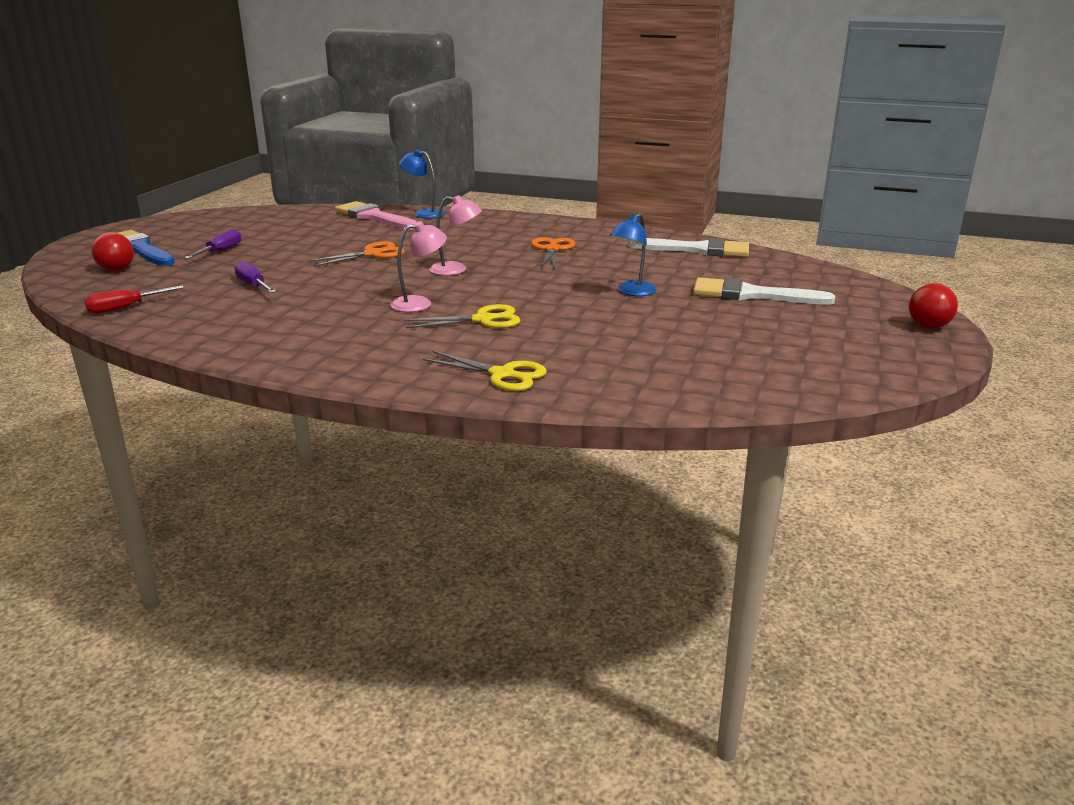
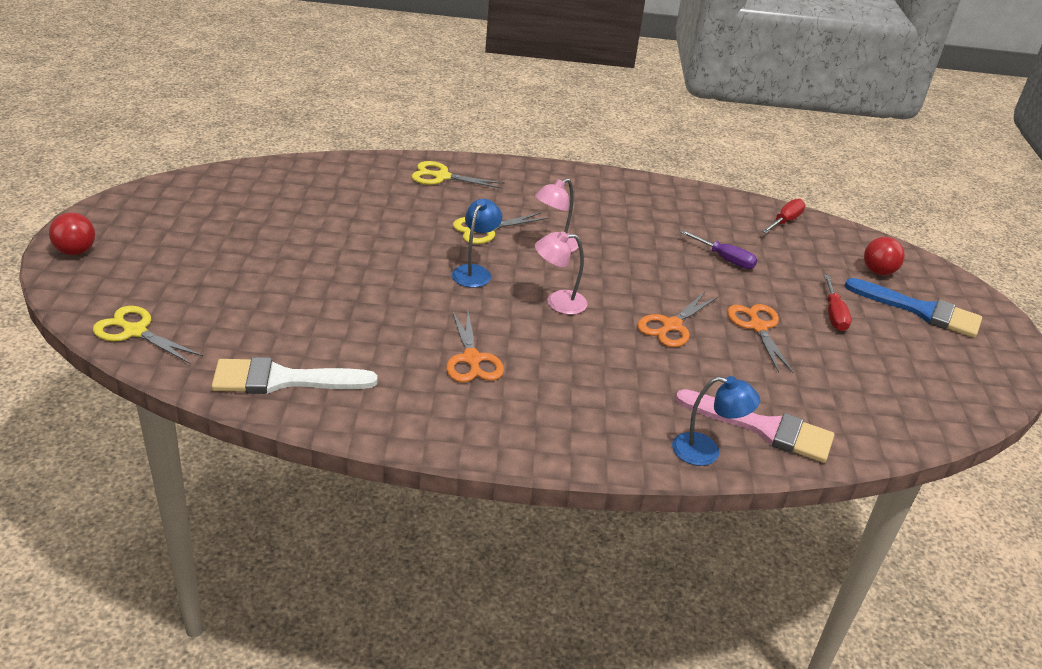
camera: 160 degrees right, 10 degrees up
(220, 251) = (833, 314): purple screwdriver -> red screwdriver
(300, 250) = (757, 327): none -> orange scissors
(632, 292) = (360, 280): blue lamp -> blue lamp (475, 272)
(752, 294) = (234, 286): white brush -> none
(825, 276) = (135, 331): none -> yellow scissors

